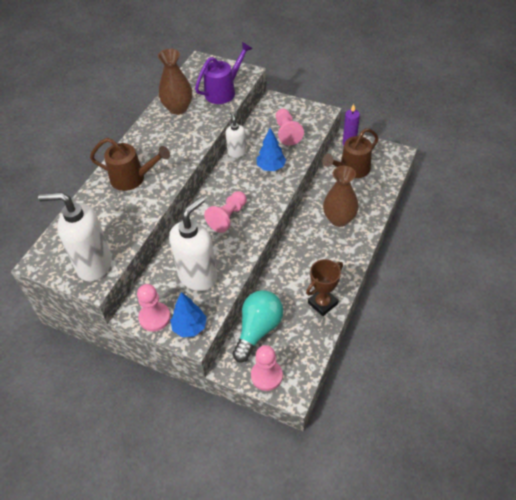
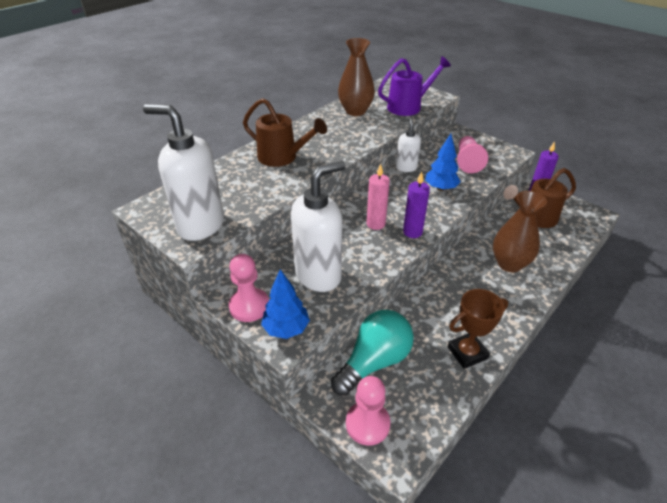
camera: 15 degrees right, 10 degrees down
(228, 217) = (375, 224): pink pawn -> pink candle
(259, 217) = (412, 232): none -> purple candle

